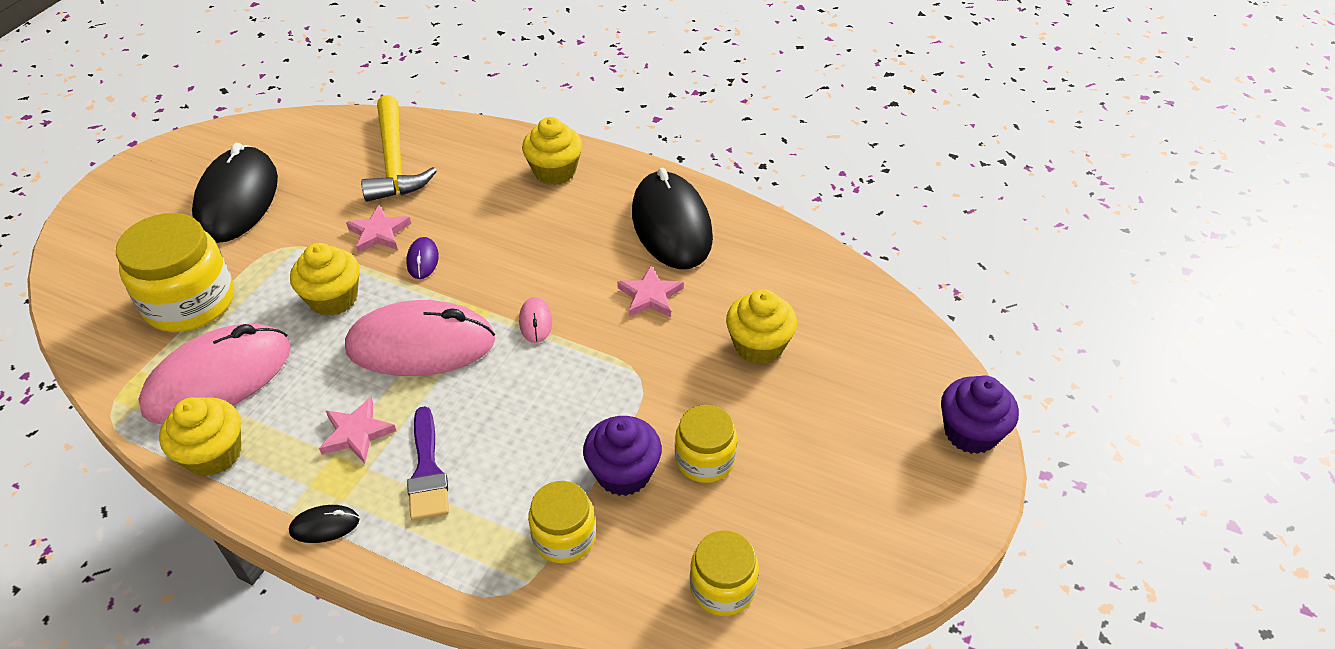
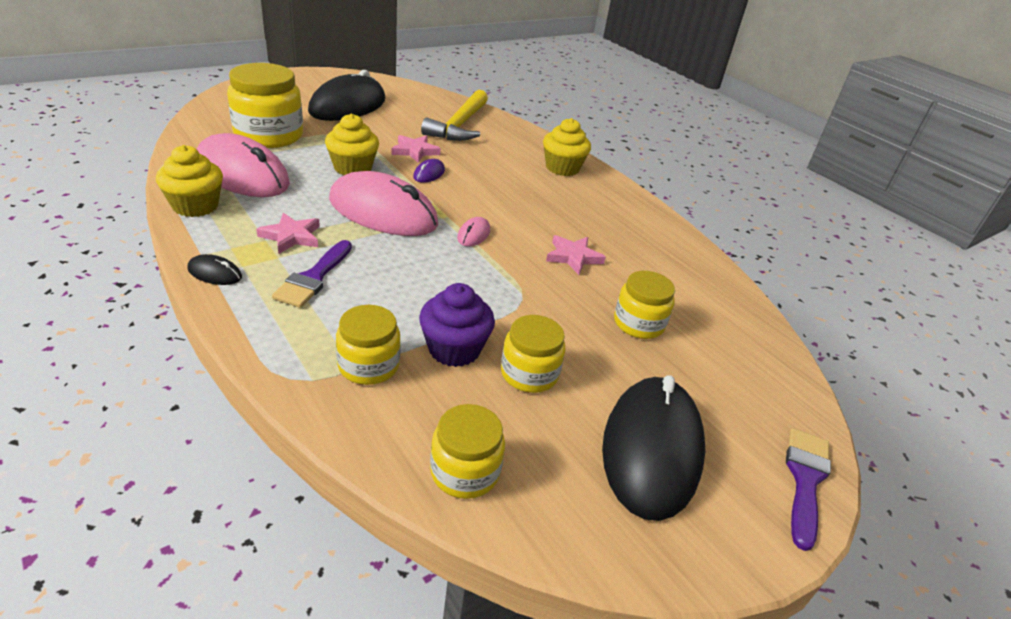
camera: 25 degrees right, 10 degrees down
(218, 378) = (242, 174): pink mouse -> pink mouse turned 45 degrees clockwise
(671, 225) = (625, 226): black mouse -> black mouse (651, 449)
(759, 346) = (638, 323): yellow cupcake -> yellow jar
(970, 432) = (805, 480): purple cupcake -> purple brush

